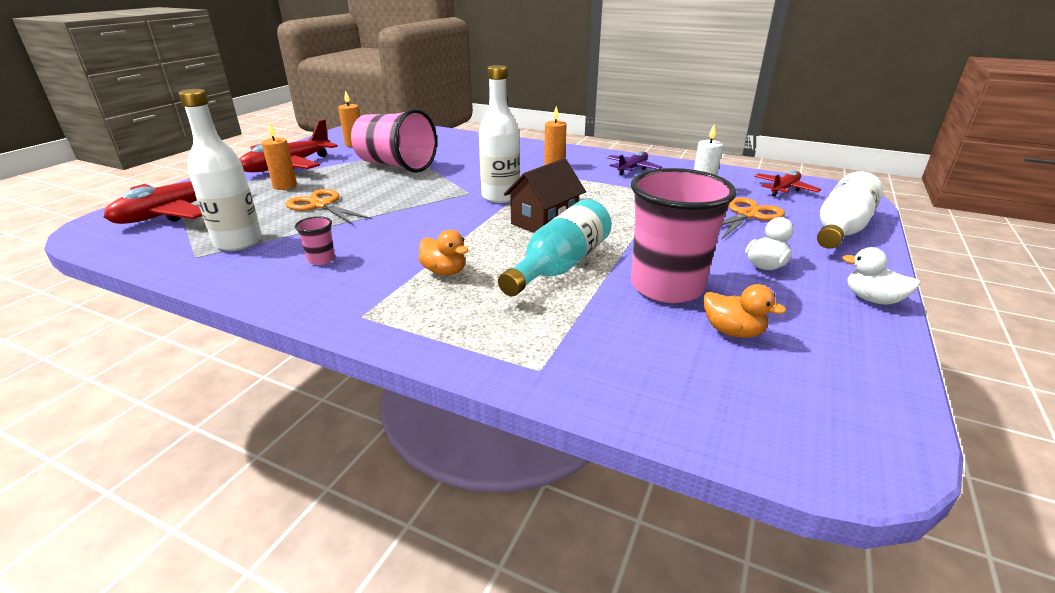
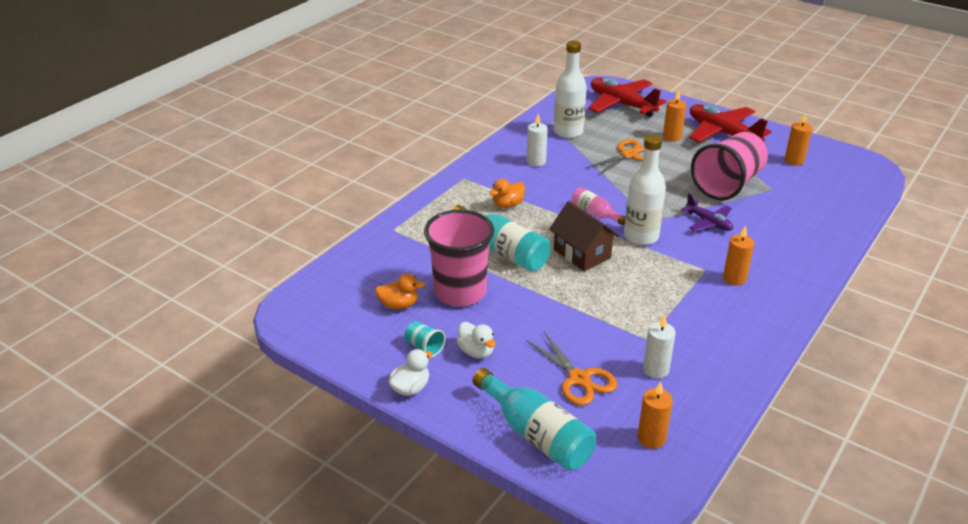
camera: 100 degrees right, 5 degrees up
(321, 259) = (536, 161): pink cup -> white candle
(459, 218) = (595, 214): none -> pink bottle
(632, 168) = (725, 333): purple plane -> purple plane (708, 222)
(732, 331) = (399, 305): orange duck -> orange duck turned 135 degrees counterclockwise
(784, 189) = (651, 438): red plane -> orange candle
(794, 299) = (424, 347): none -> turquoise cup
(841, 229) = (536, 434): white bottle -> turquoise bottle

